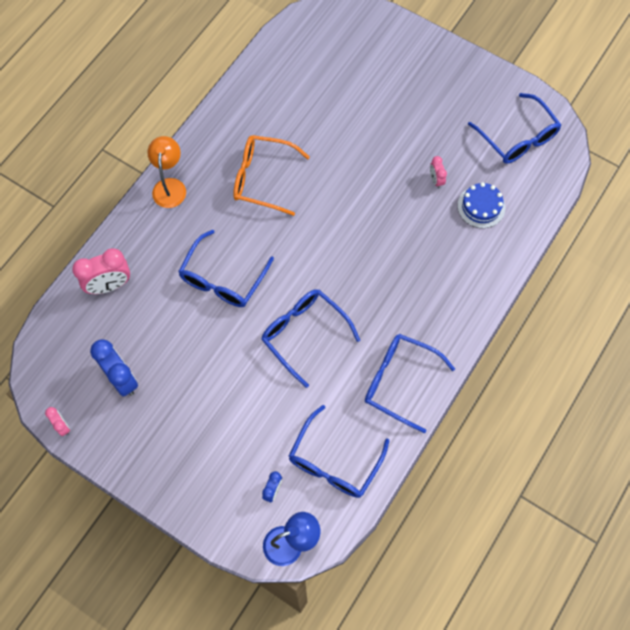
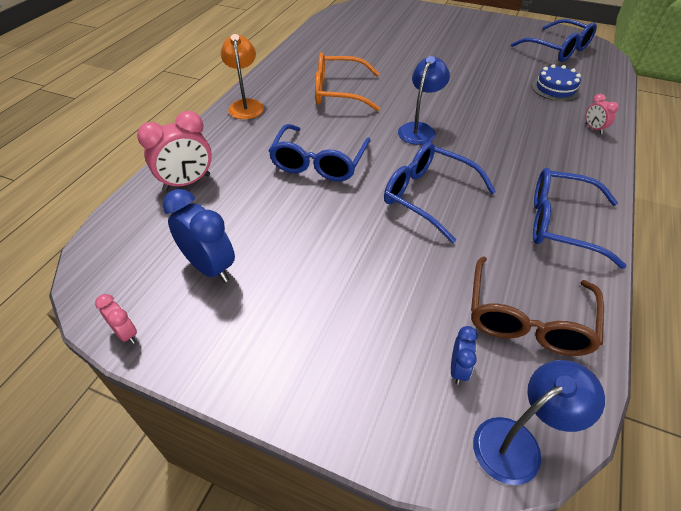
camera: 10 degrees left, 20 degrees down
(324, 248) = (419, 129): none -> blue lamp
(335, 461) = (527, 318): blue glasses -> brown glasses
(436, 180) = (503, 78): pink clock -> pink clock (593, 129)

